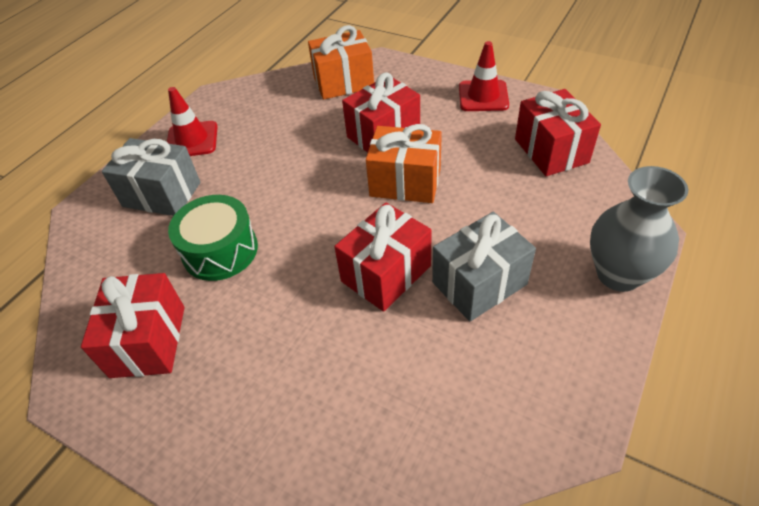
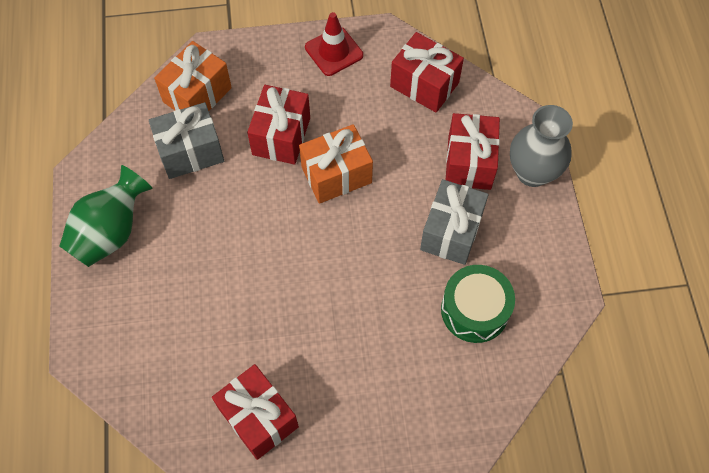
camera: 40 degrees left, 15 degrees up
(162, 194) = (140, 300): grey gift -> grey gift (190, 152)
(192, 140) = (111, 232): red traffic cone -> green vase
(220, 250) = (242, 318): green drum -> green drum (474, 310)
(386, 273) = (383, 262): red gift -> red gift (469, 163)

